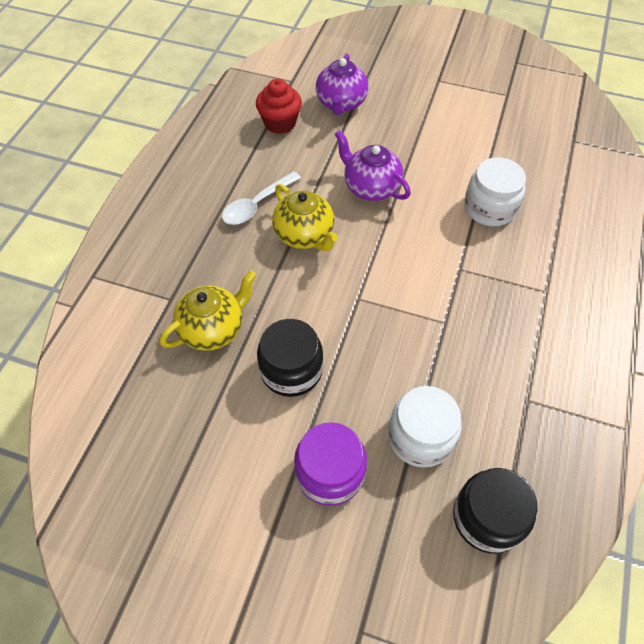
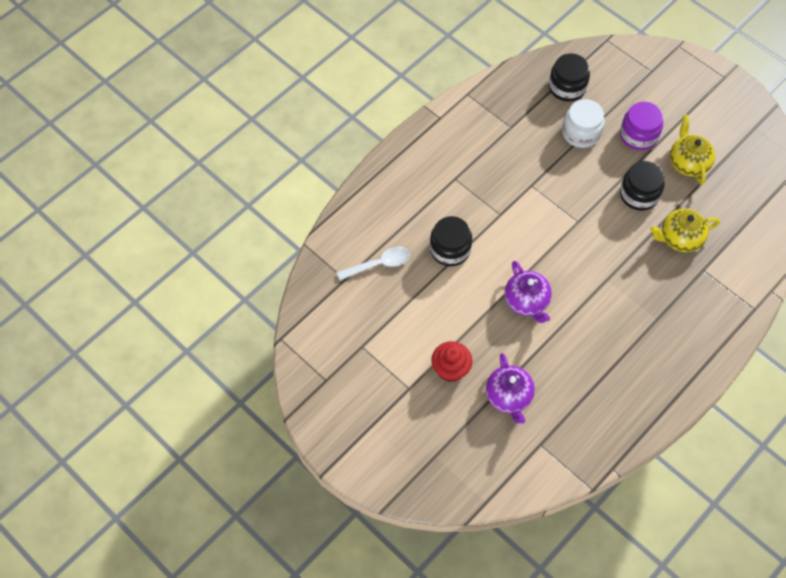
camera: 155 degrees left, 5 degrees up
(257, 205) = (619, 321): white spoon -> white spoon (379, 264)
(280, 123) = (571, 396): red cupcake -> red cupcake (450, 369)
(305, 235) = (593, 281): yellow teapot -> yellow teapot (688, 163)
(341, 103) = (509, 397): purple teapot -> purple teapot turned 135 degrees clockwise
(489, 208) = (450, 249): white jar -> black jar

